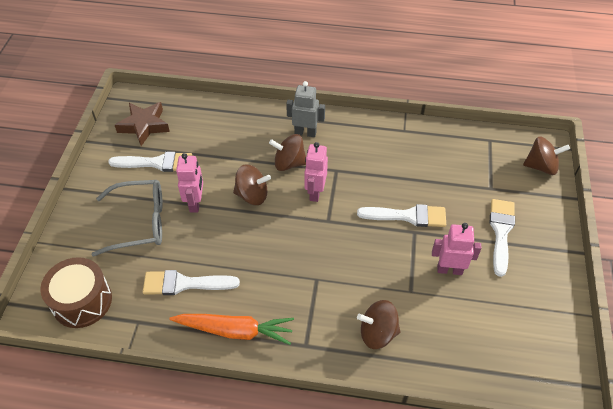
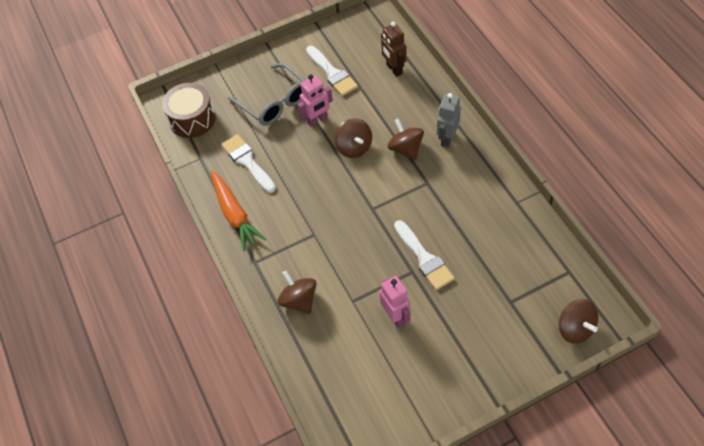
camera: 60 degrees right, 5 degrees up
(144, 126) = (358, 41): brown star -> none
(200, 122) = (394, 69): none -> brown robot
(305, 133) = (447, 138): grey robot -> grey robot turned 135 degrees counterclockwise
(315, 192) = (392, 183): pink robot -> none
(501, 232) = (467, 334): white brush -> none

